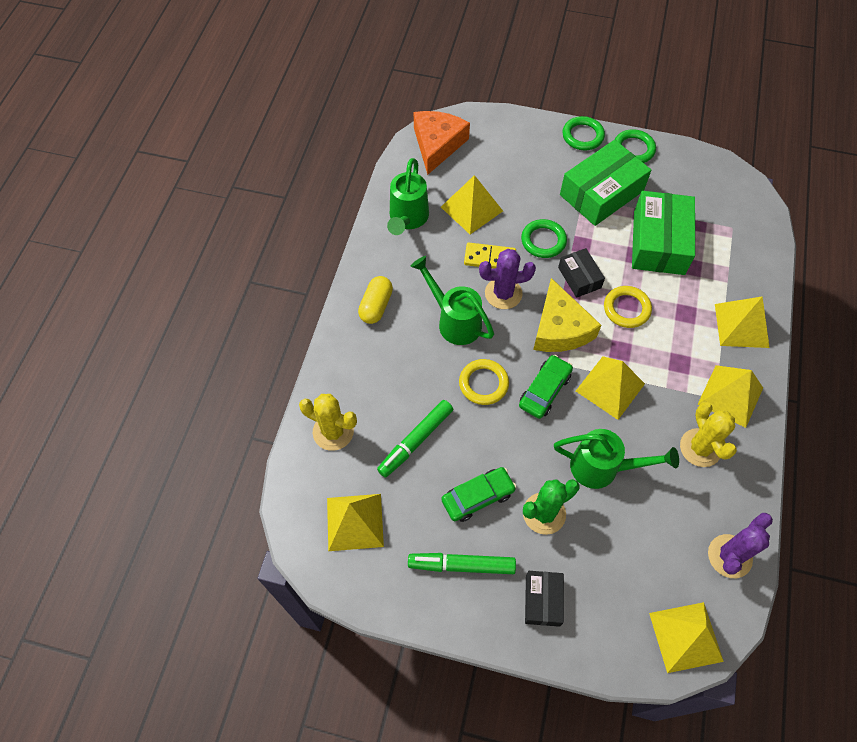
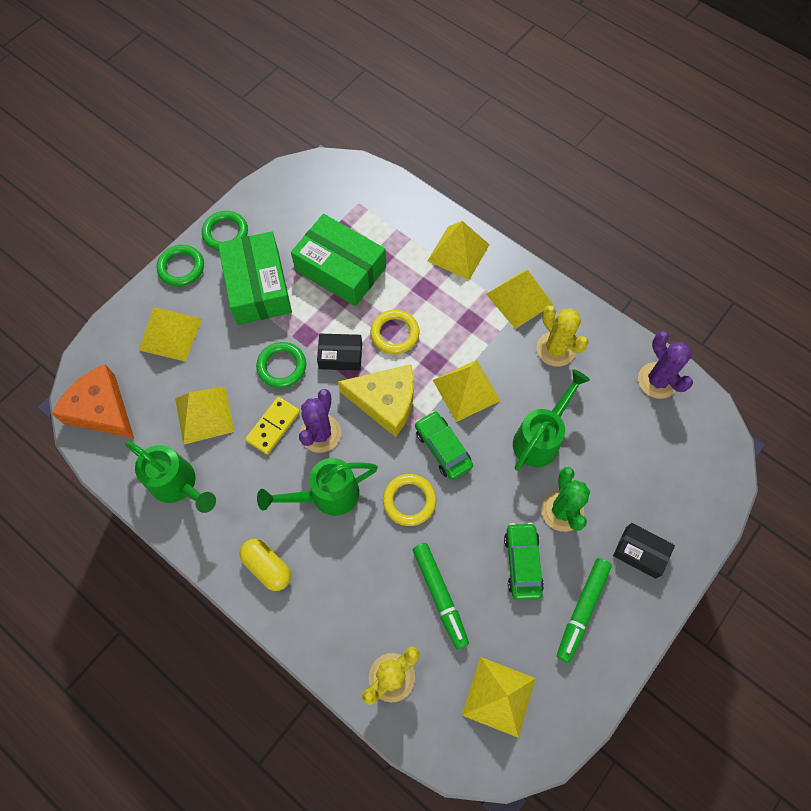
camera: 65 degrees left, 5 degrees up
(685, 637) = (710, 451): yellow pyramid -> yellow pyramid (170, 334)
(700, 448) = (555, 349): yellow cactus -> yellow cactus turned 45 degrees clockwise

